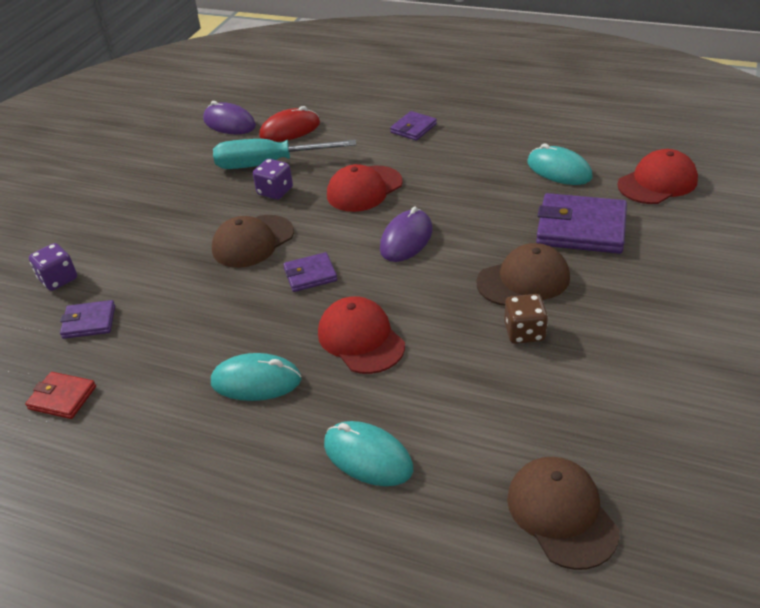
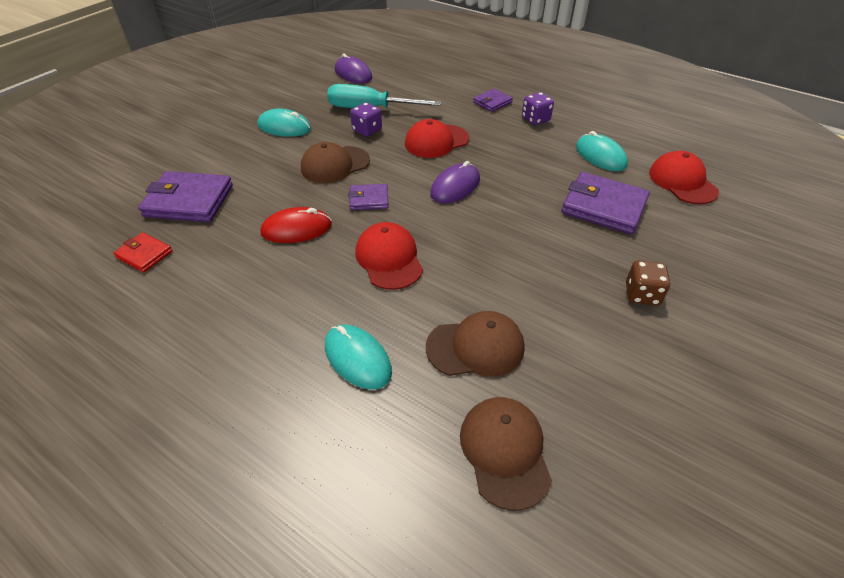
camera: 10 degrees right, 5 degrees up
(58, 279) = (181, 164): purple dice -> purple dice (535, 119)
(89, 322) = (189, 201): purple wallet -> purple wallet, size x1.85
(256, 381) = (293, 274): turquoise mouse -> turquoise mouse (284, 127)
(290, 130) = (396, 86): red mouse -> red mouse (296, 229)
(523, 280) = (540, 239): brown cap -> brown cap (475, 347)
(524, 332) = (526, 283): brown dice -> brown dice (642, 294)
(657, 182) = (682, 182): red cap -> red cap turned 90 degrees counterclockwise

